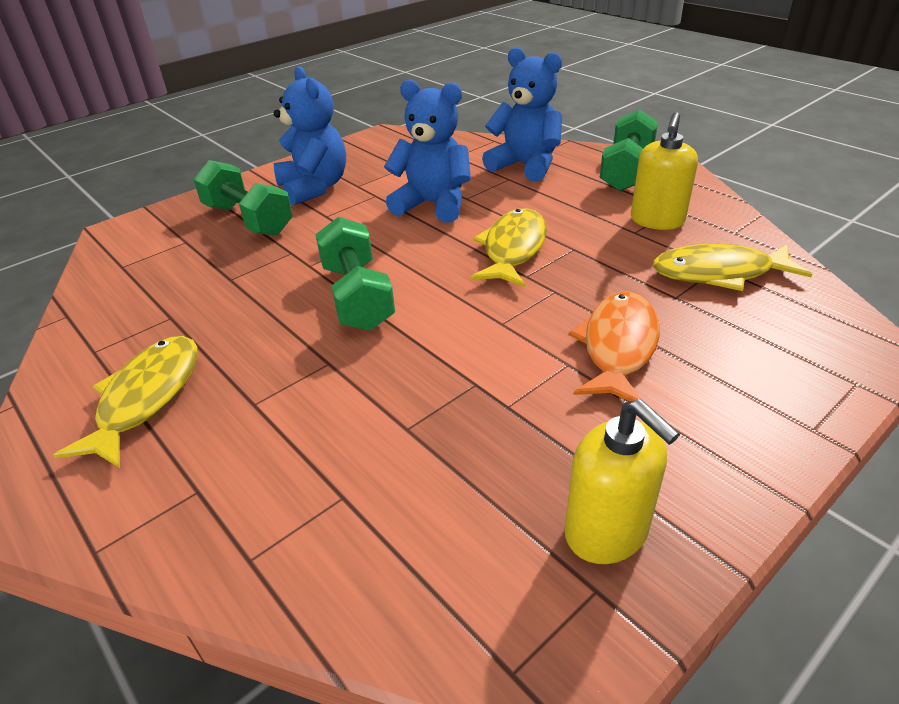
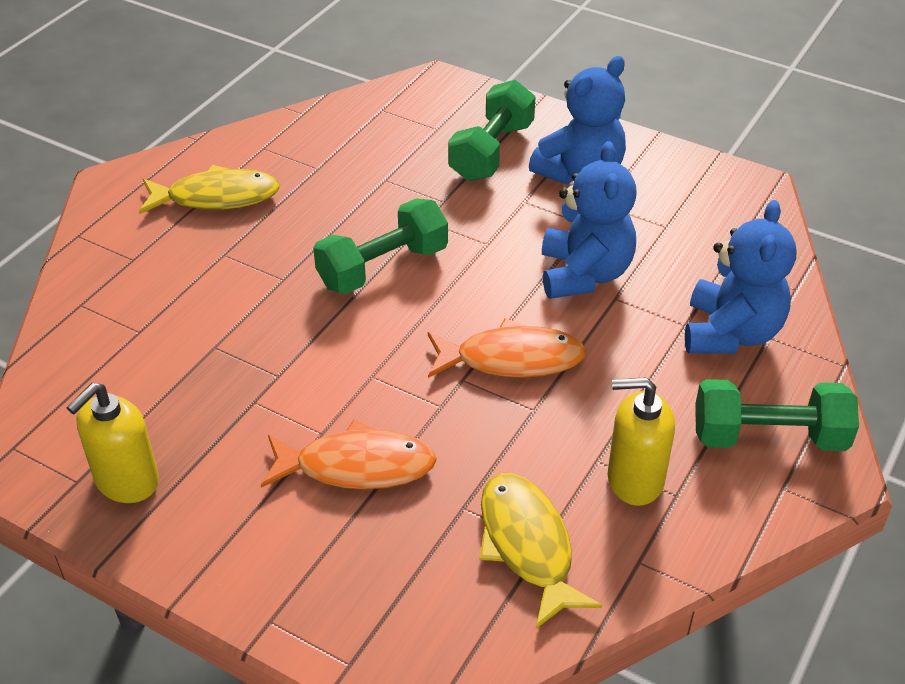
camera: 70 degrees right, 5 degrees up
(513, 249) = (512, 359): yellow fish -> orange fish

